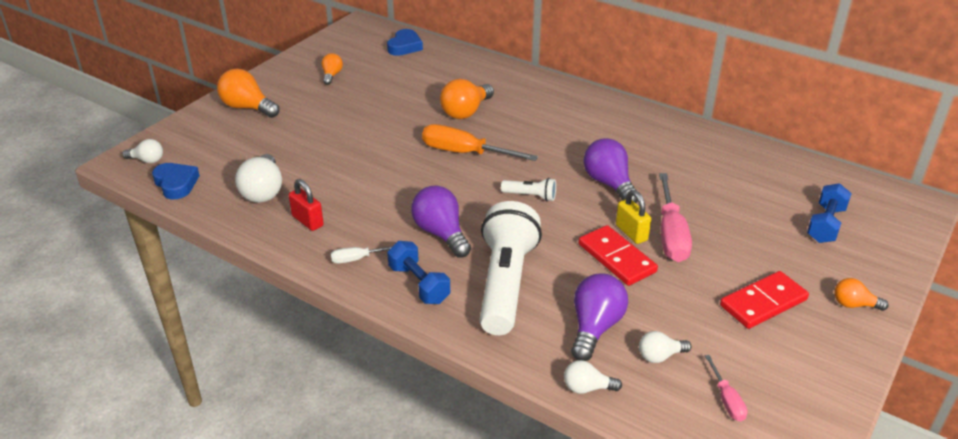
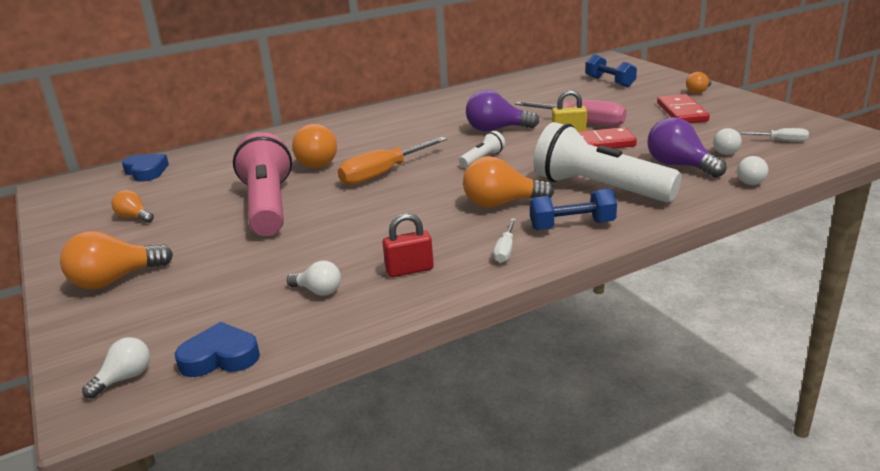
camera: 60 degrees left, 10 degrees down
(263, 191) = (318, 291): white light bulb -> white light bulb, size x0.57
(377, 121) = (268, 206): none -> pink flashlight
(441, 233) = (501, 204): purple light bulb -> orange light bulb
(726, 400) = (780, 141): pink screwdriver -> white screwdriver

